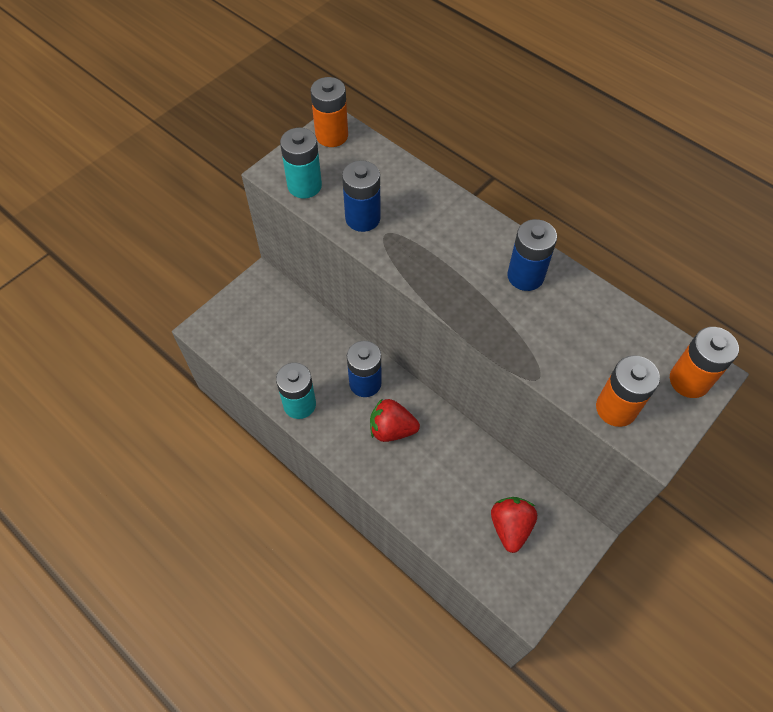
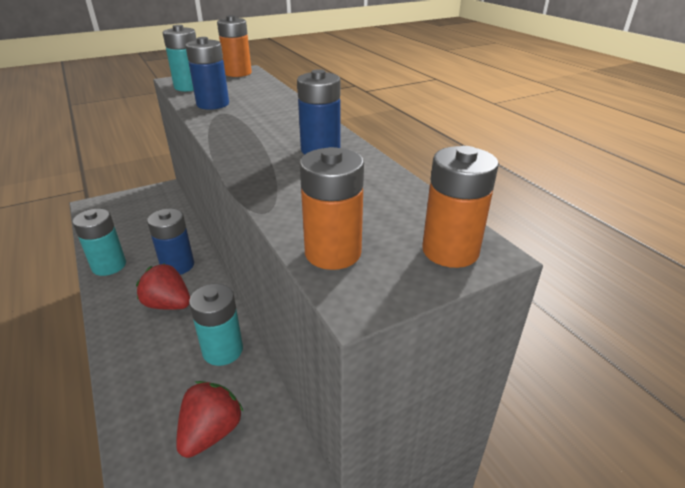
camera: 20 degrees right, 25 degrees down
(471, 458) = (223, 350): none -> turquoise battery

